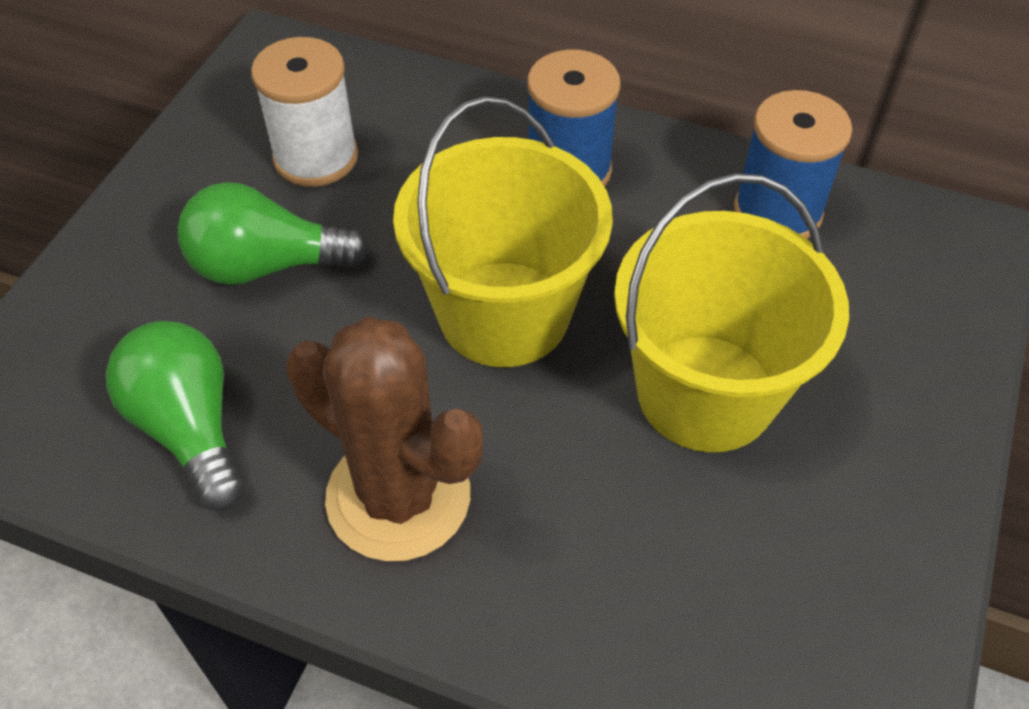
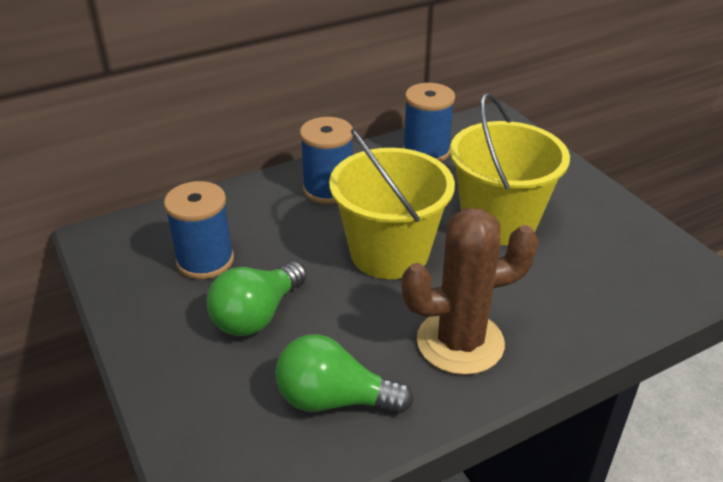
camera: 50 degrees left, 15 degrees down
(316, 157) = (205, 261): white spool -> blue spool

